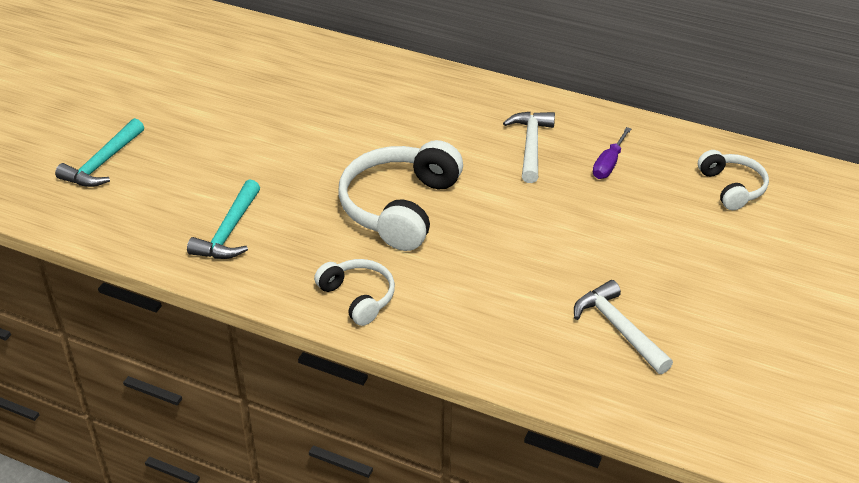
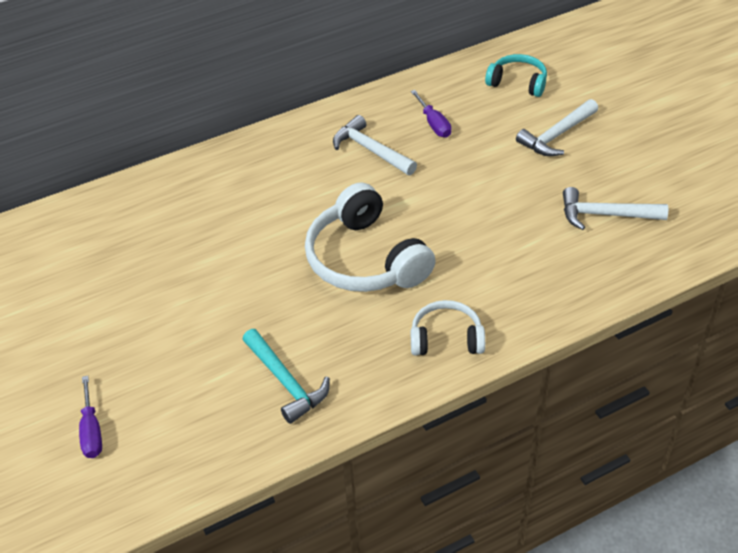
camera: 50 degrees left, 5 degrees up
(103, 163) = (91, 430): turquoise hammer -> purple screwdriver
(690, 247) = (557, 135): none -> white hammer
(732, 187) = (518, 83): white headphones -> turquoise headphones

